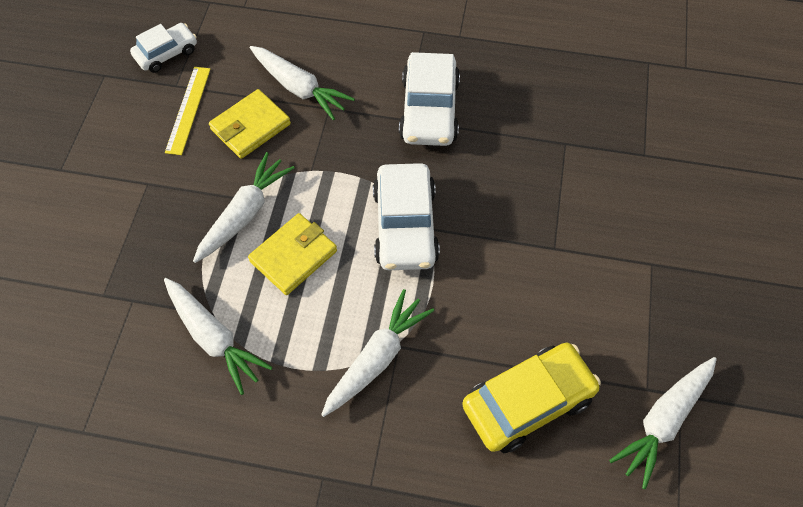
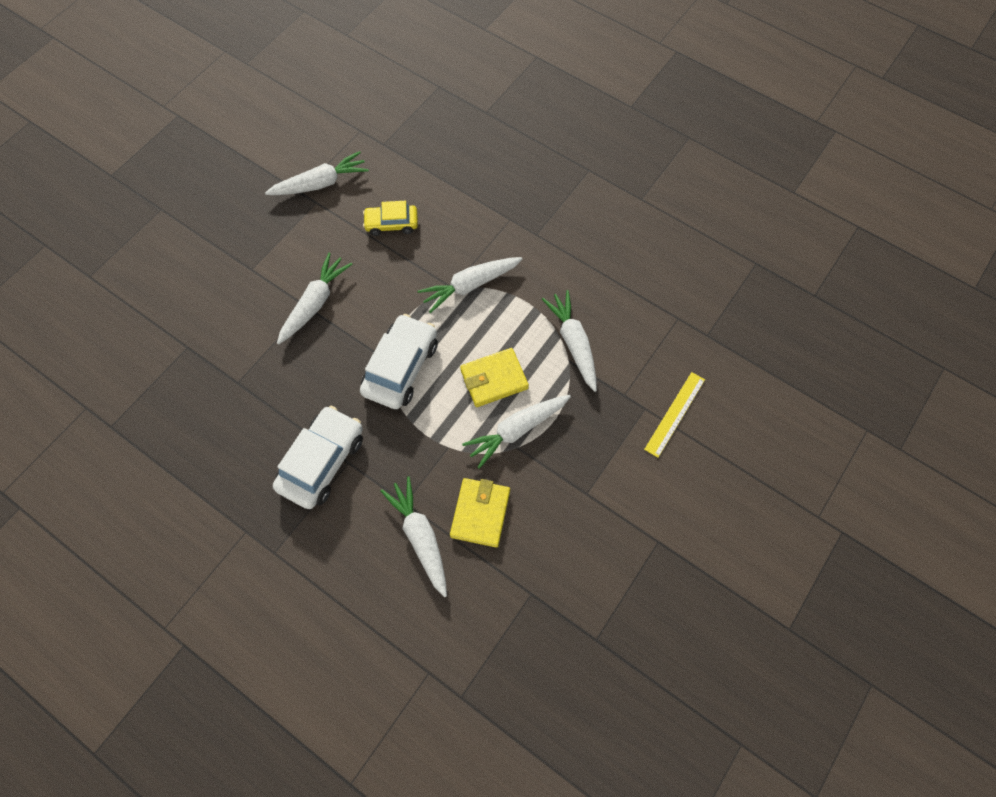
camera: 155 degrees left, 5 degrees up
(166, 53) = (527, 640): white car -> none
(188, 110) = (528, 558): yellow ruler -> yellow ruler (675, 414)
(250, 127) = (480, 513): yellow wallet -> yellow wallet turned 60 degrees counterclockwise
(528, 402) = (391, 224): yellow car -> yellow car, size x0.61
(548, 255) = (315, 303): none -> white carrot

